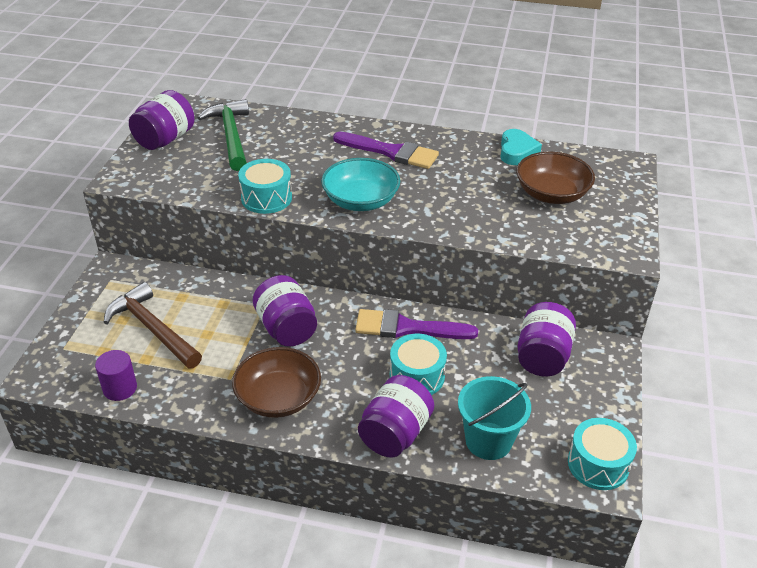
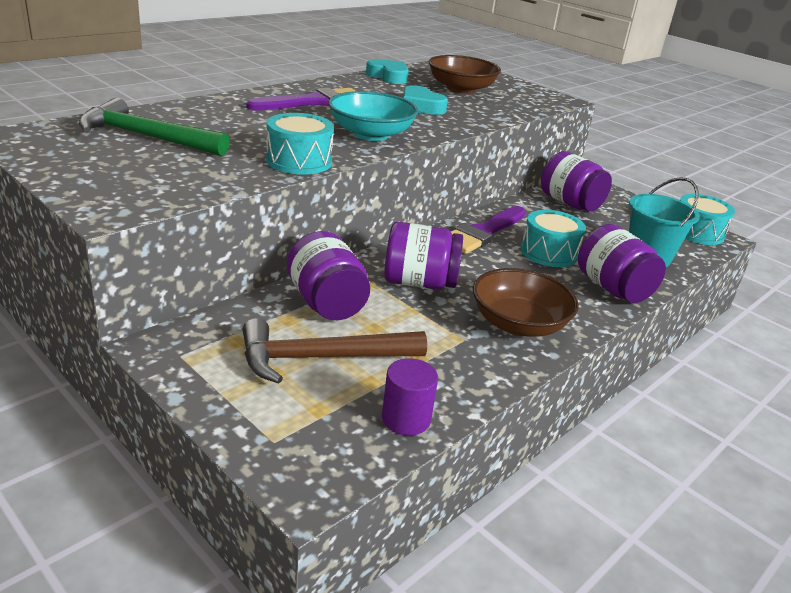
camera: 60 degrees left, 10 degrees down
(165, 139) = (76, 163): purple jar -> purple jar (326, 303)
(464, 195) = (421, 106): none -> turquoise heart

